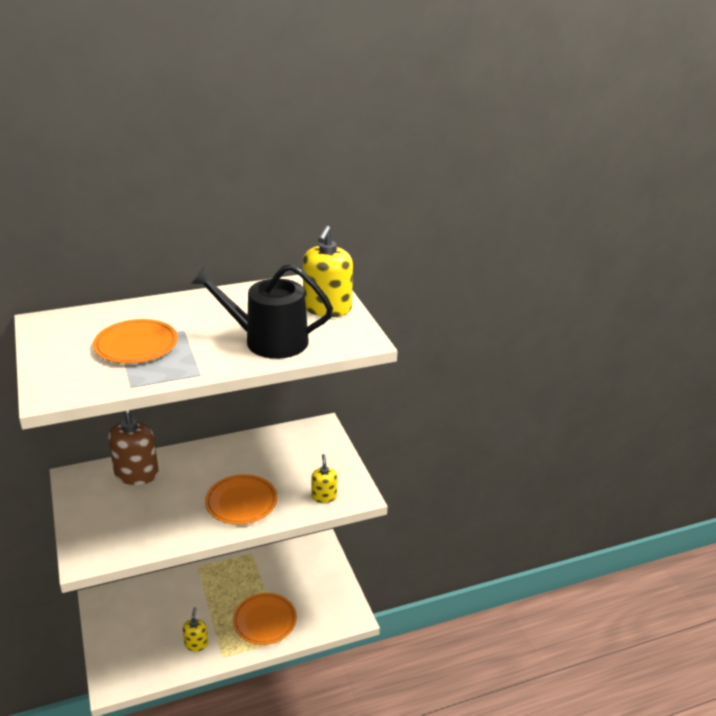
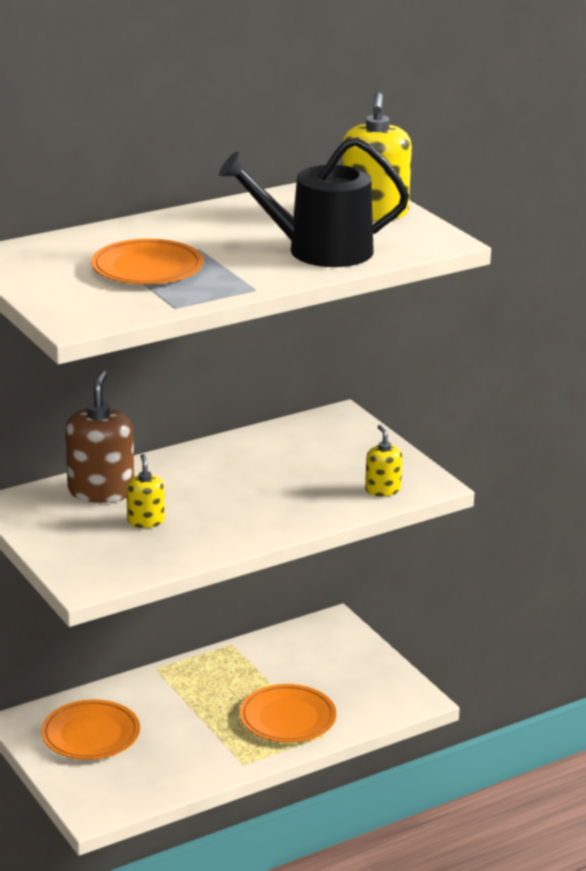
camera: 10 degrees left, 5 degrees down
(196, 644) = (198, 754): yellow soap dispenser -> yellow soap dispenser (146, 521)
(241, 502) = (270, 506): orange plate -> orange plate (90, 734)

